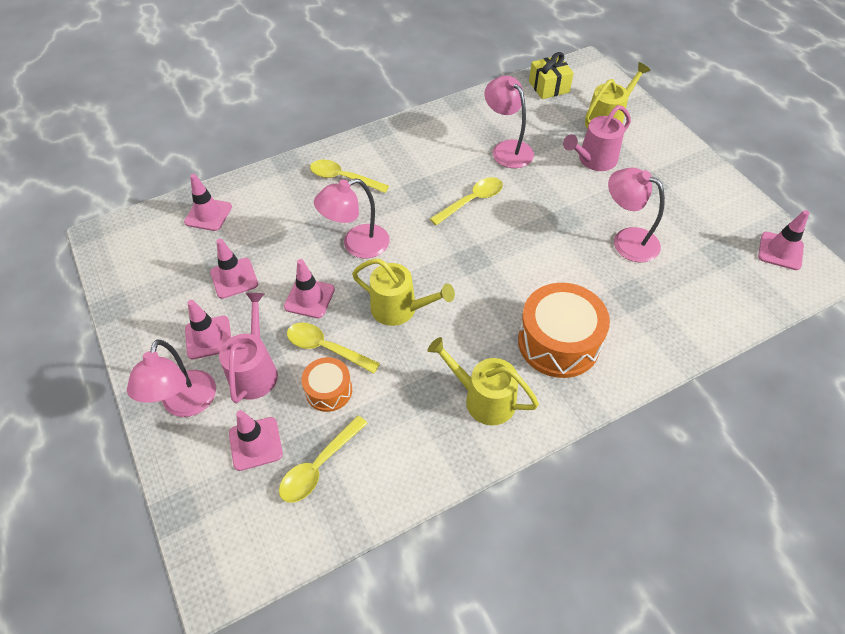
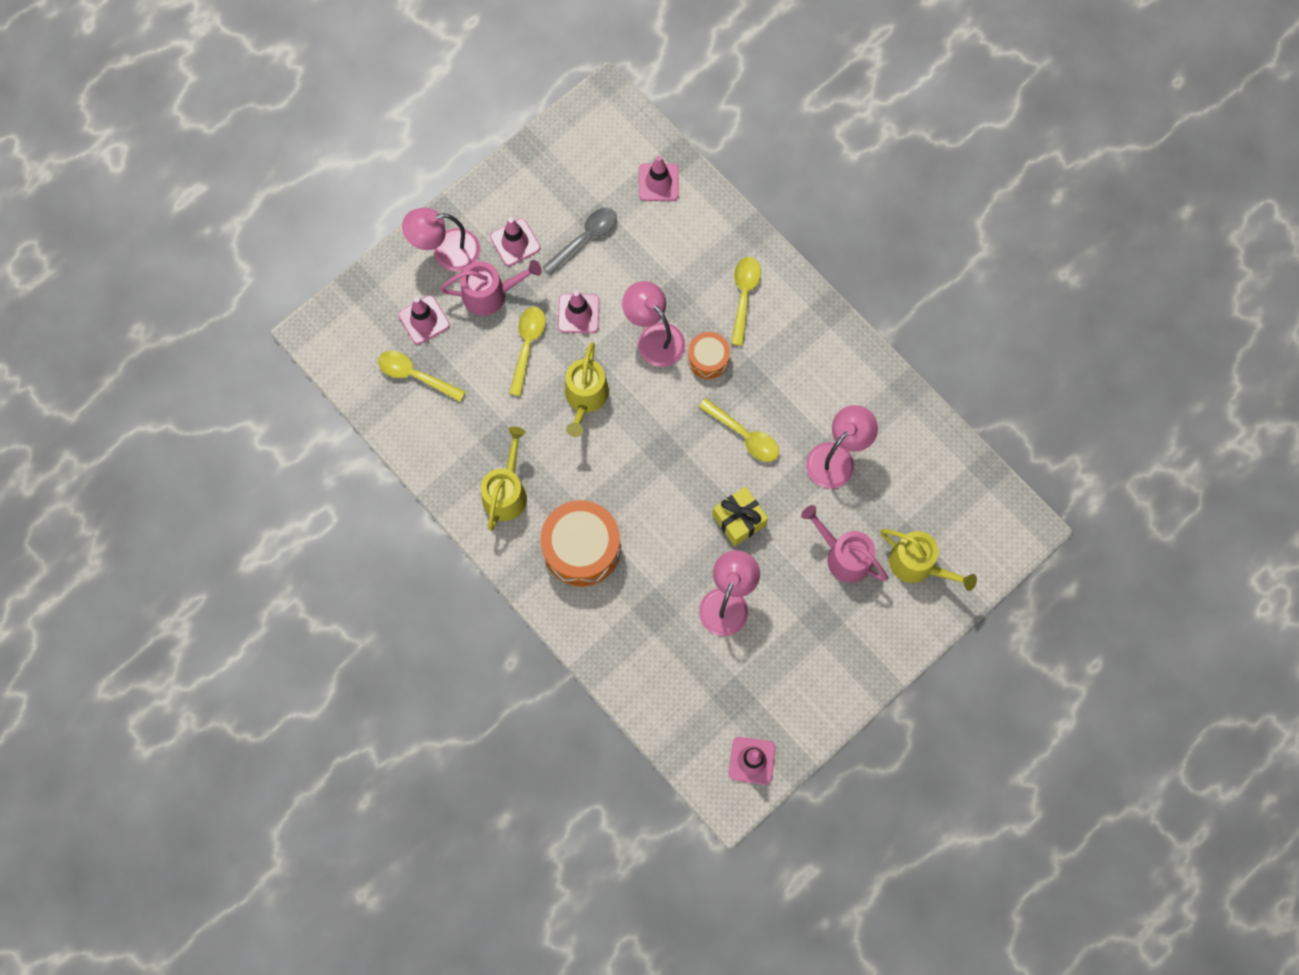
camera: 75 degrees right, 20 degrees up
(234, 278) = (585, 238): pink traffic cone -> grey spoon
(329, 390) = (485, 361): orange drum -> orange drum (708, 359)
(549, 87) = (966, 488): yellow gift -> yellow gift (739, 520)

